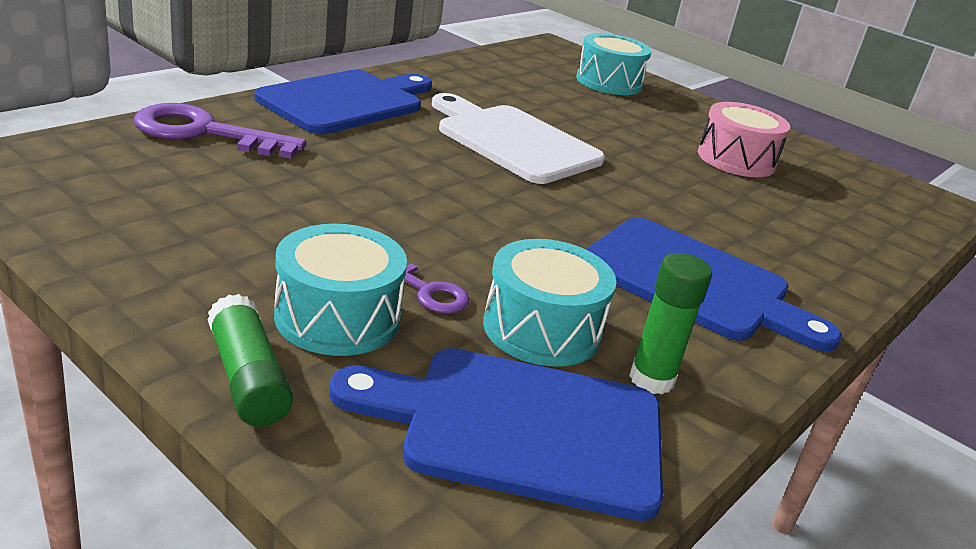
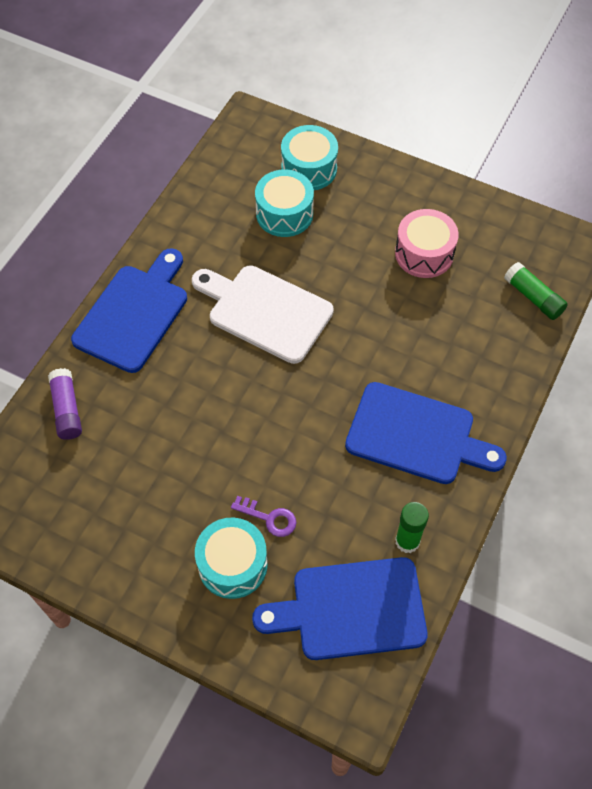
camera: 10 degrees left, 30 degrees up
(204, 133) = (67, 409): purple key -> purple glue stick
(247, 378) = (211, 632): green glue stick -> green glue stick (533, 297)
(542, 329) = (340, 524): turquoise drum -> turquoise drum (284, 214)

